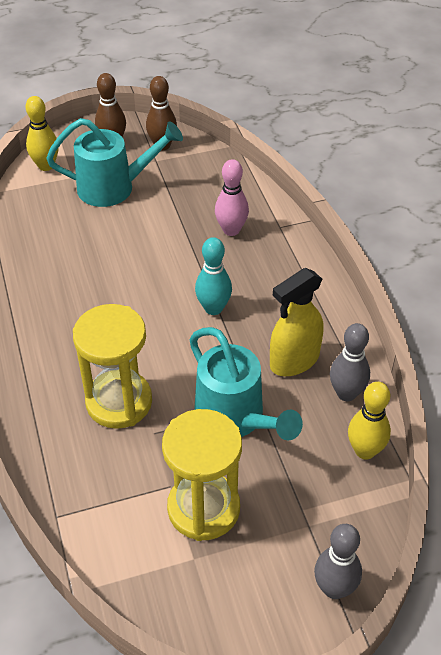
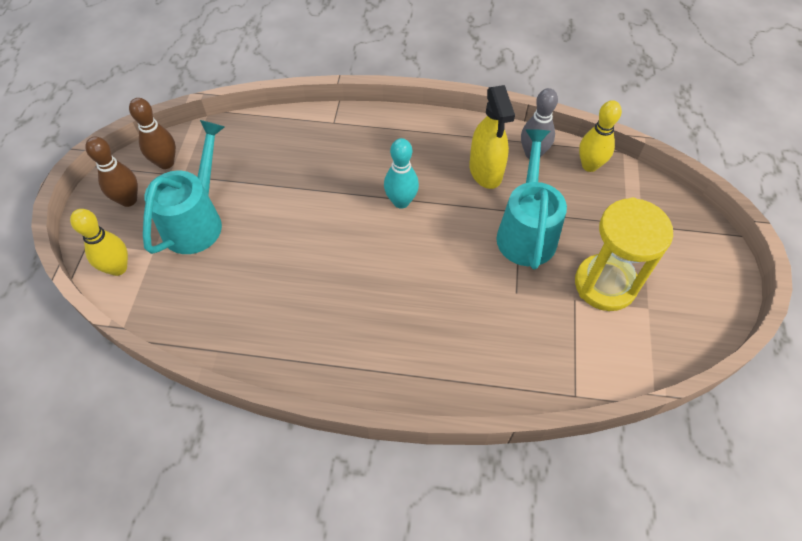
camera: 65 degrees left, 10 degrees up
(119, 402) = (471, 307): yellow hourglass -> none
(231, 230) = (316, 155): pink bowling pin -> none
(235, 419) = (526, 231): turquoise watering can -> turquoise watering can turned 75 degrees counterclockwise
(334, 588) = (699, 231): grey bowling pin -> none

